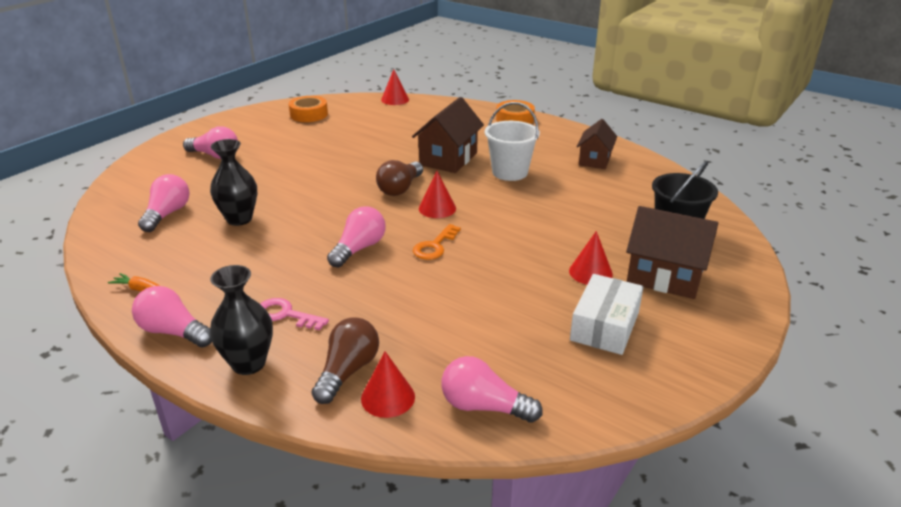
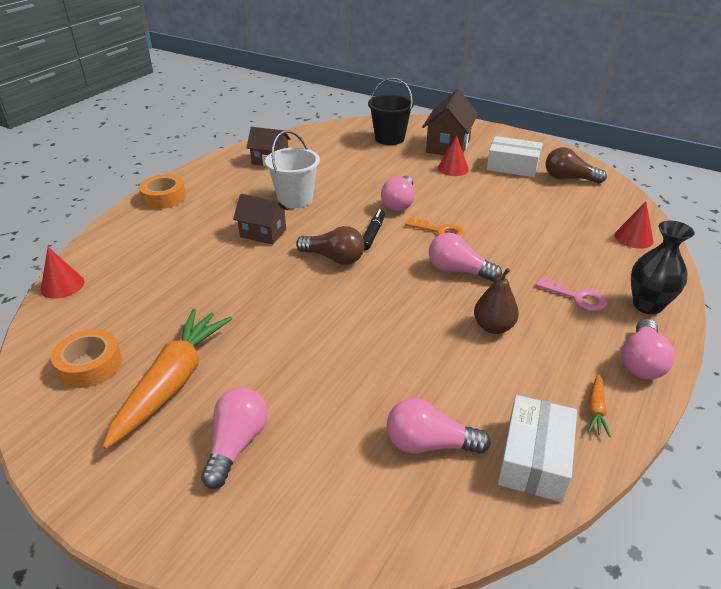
camera: 95 degrees left, 5 degrees up
(123, 252) = (534, 458): none -> white box
(239, 219) = (424, 367): black vase -> none
(267, 256) = (493, 327): none -> brown pear
(279, 136) = (173, 382): none -> orange carrot
(286, 315) = (577, 297): pink key -> pink key turned 75 degrees counterclockwise
(348, 371) = (621, 257): brown light bulb -> brown light bulb (568, 178)
(437, 208) = (372, 234): red cone -> black marker
(448, 159) = (263, 233): brown house -> brown house, size x0.66
(484, 406) = (615, 204): pink light bulb -> pink light bulb (399, 203)

